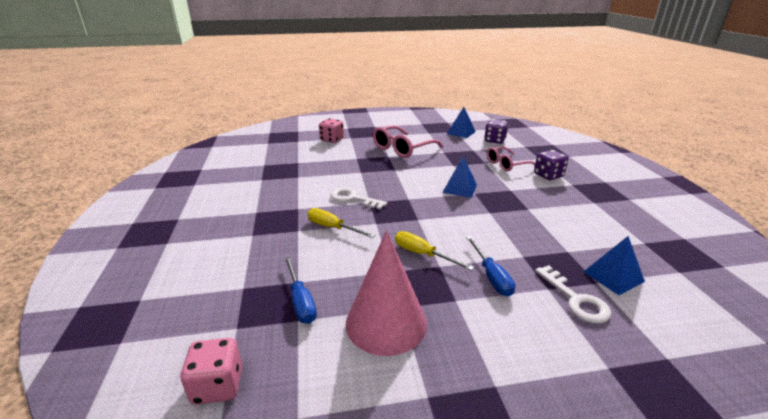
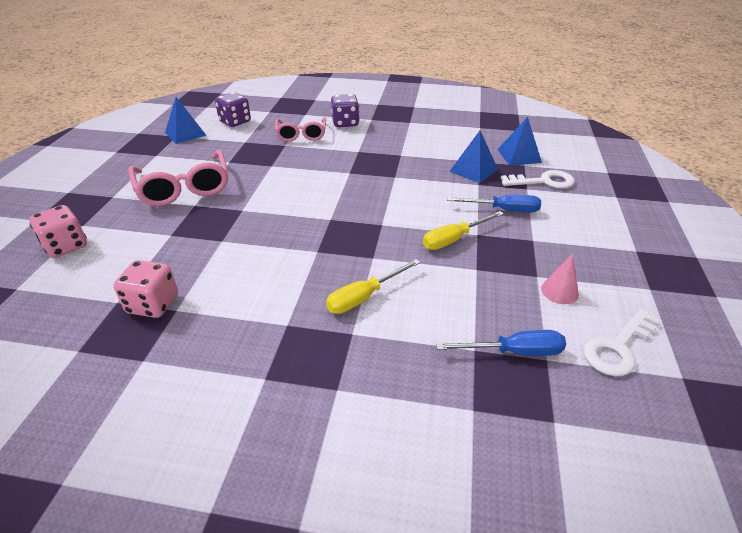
camera: 70 degrees left, 10 degrees up
(218, 386) = (649, 444): pink dice -> pink dice (153, 304)
(353, 198) = (297, 263): white key -> white key (618, 347)
(386, 323) = (559, 291): pink cone -> pink cone, size x0.43
(459, 188) = (332, 178): blue pyramid -> blue pyramid (473, 170)

